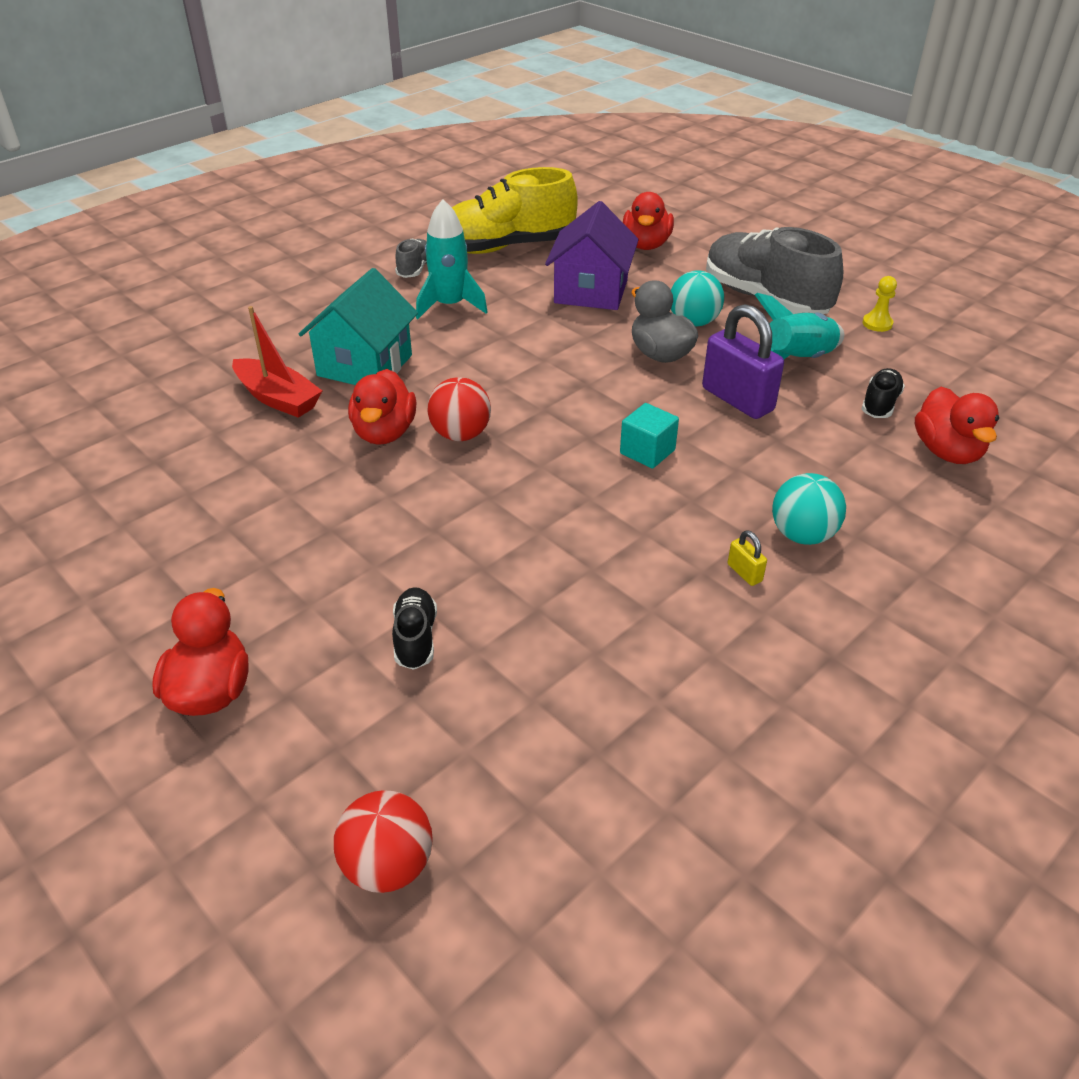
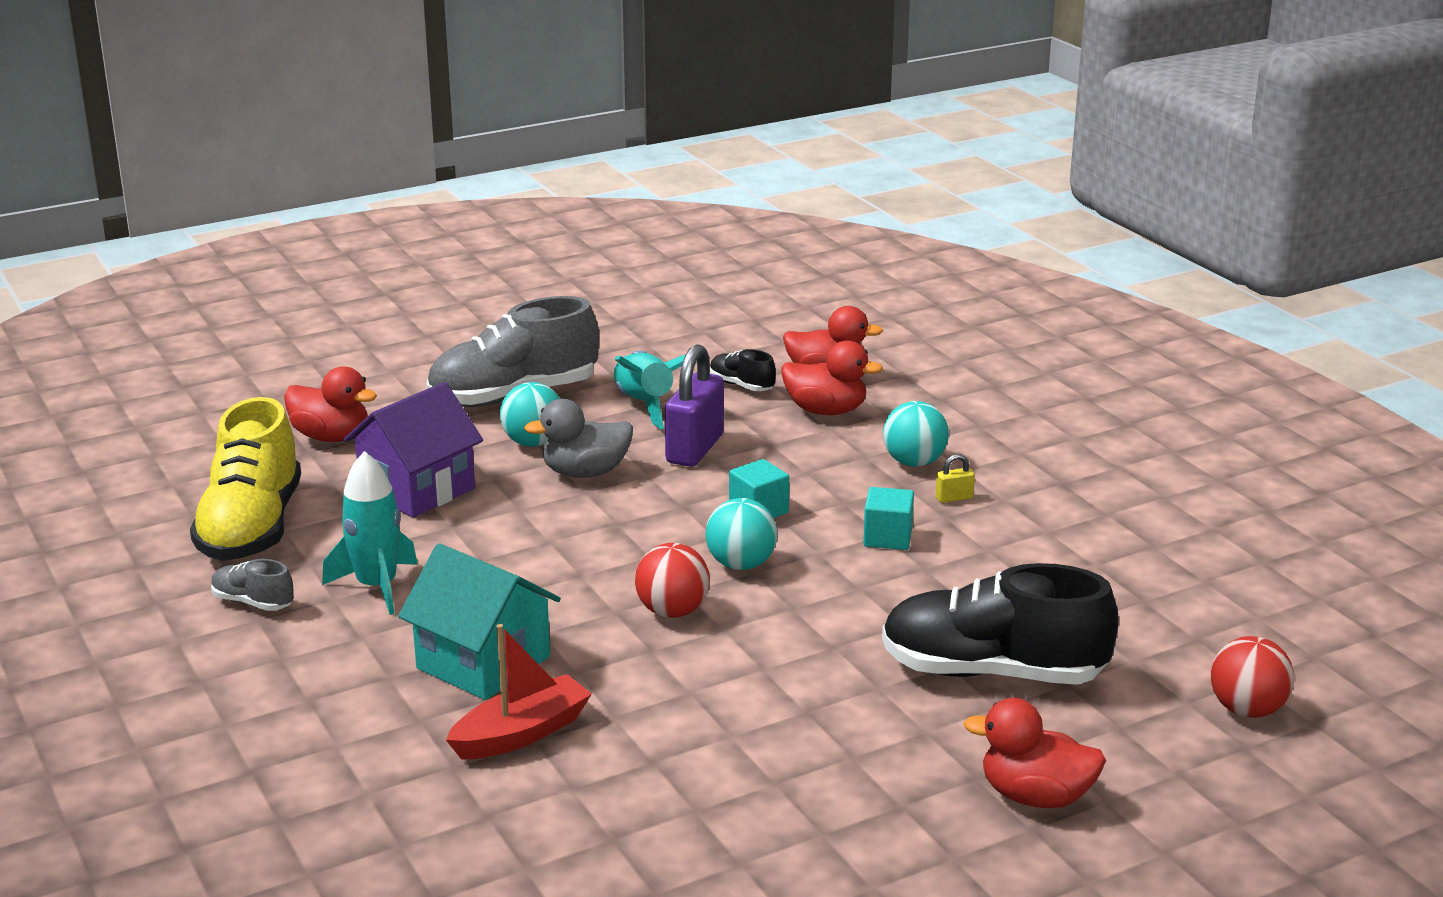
camera: 75 degrees left, 15 degrees down
(384, 433) = (642, 660): red duck -> red duck (826, 411)
(415, 638) = (992, 672): black shoe -> black shoe, size x2.24
(549, 457) = (741, 564): none -> turquoise ball
(591, 291) = (417, 489): purple house -> purple house turned 75 degrees counterclockwise
(639, 537) = (887, 537): none -> turquoise cube
(737, 399) = (695, 449): purple padlock -> purple padlock turned 45 degrees counterclockwise
(877, 324) = (603, 353): yellow pawn -> none

